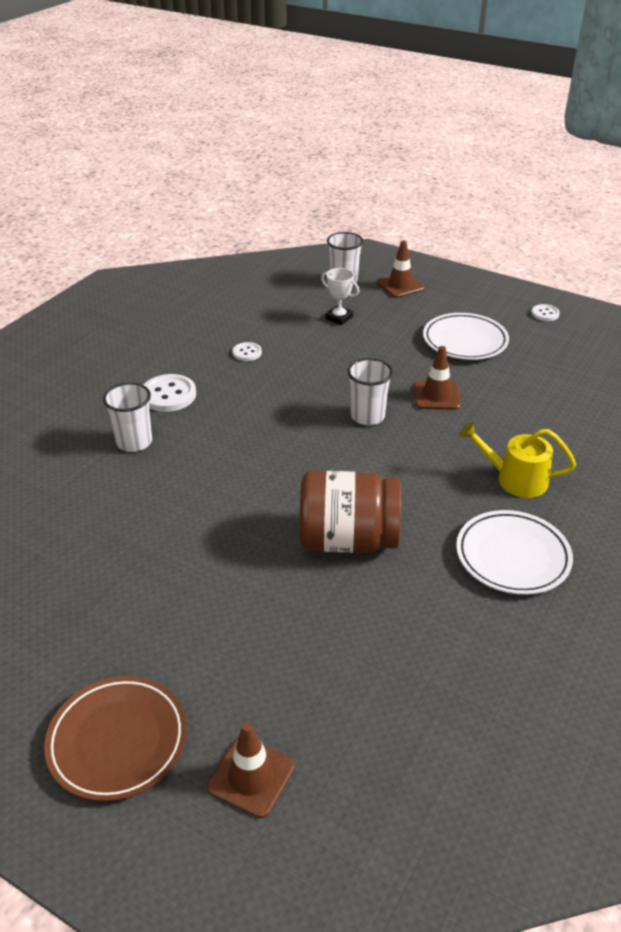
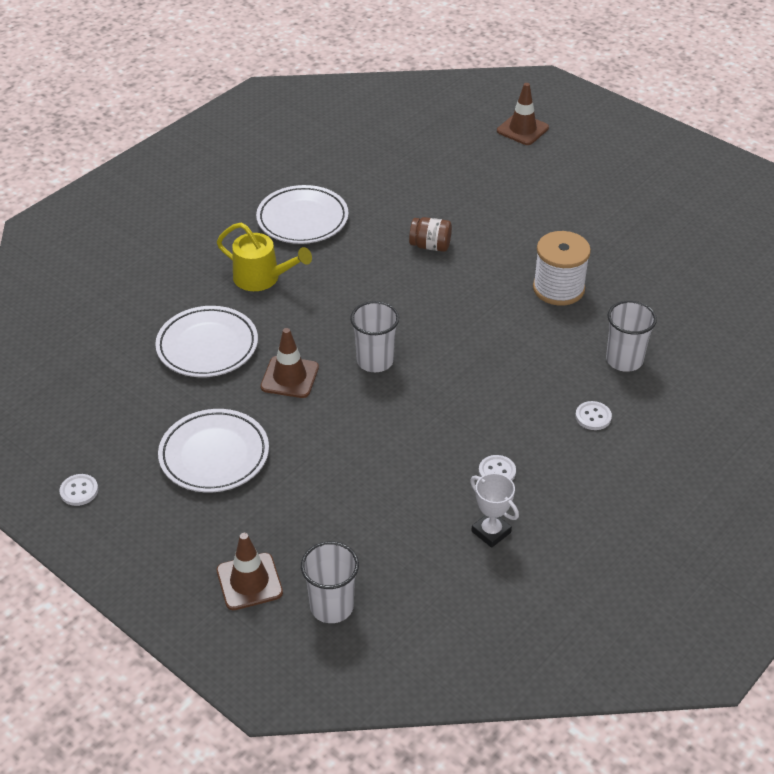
camera: 170 degrees left, 5 degrees up
(117, 741) = (604, 152): brown plate -> none
(168, 395) = (593, 417): white button -> white button, size x0.56
(196, 505) = (558, 288): none -> white spool
(339, 318) = (362, 521): white trophy -> white trophy (491, 532)
(348, 540) = (430, 246): brown jar -> brown jar, size x0.48
(524, 411) = (207, 346): none -> white plate

